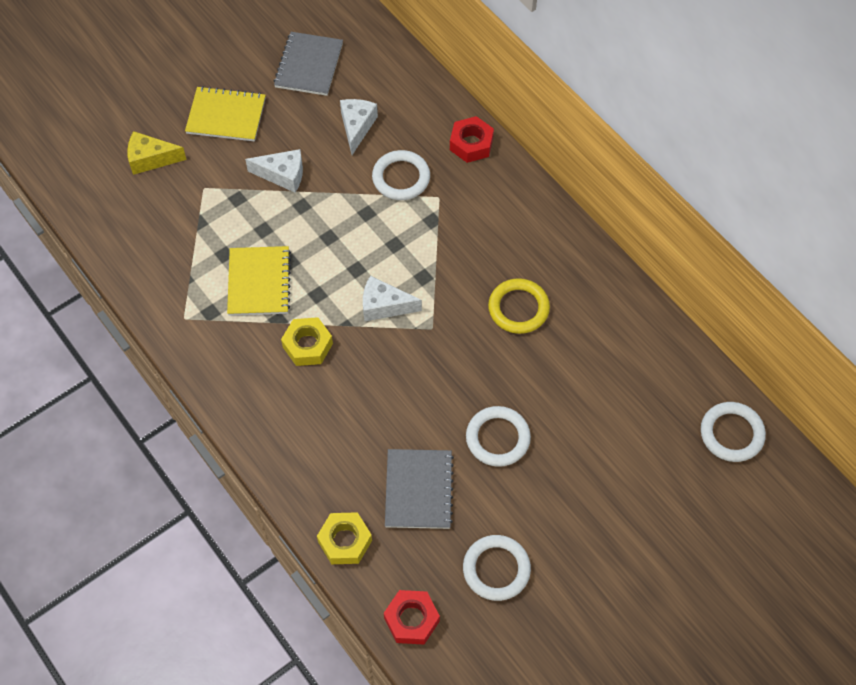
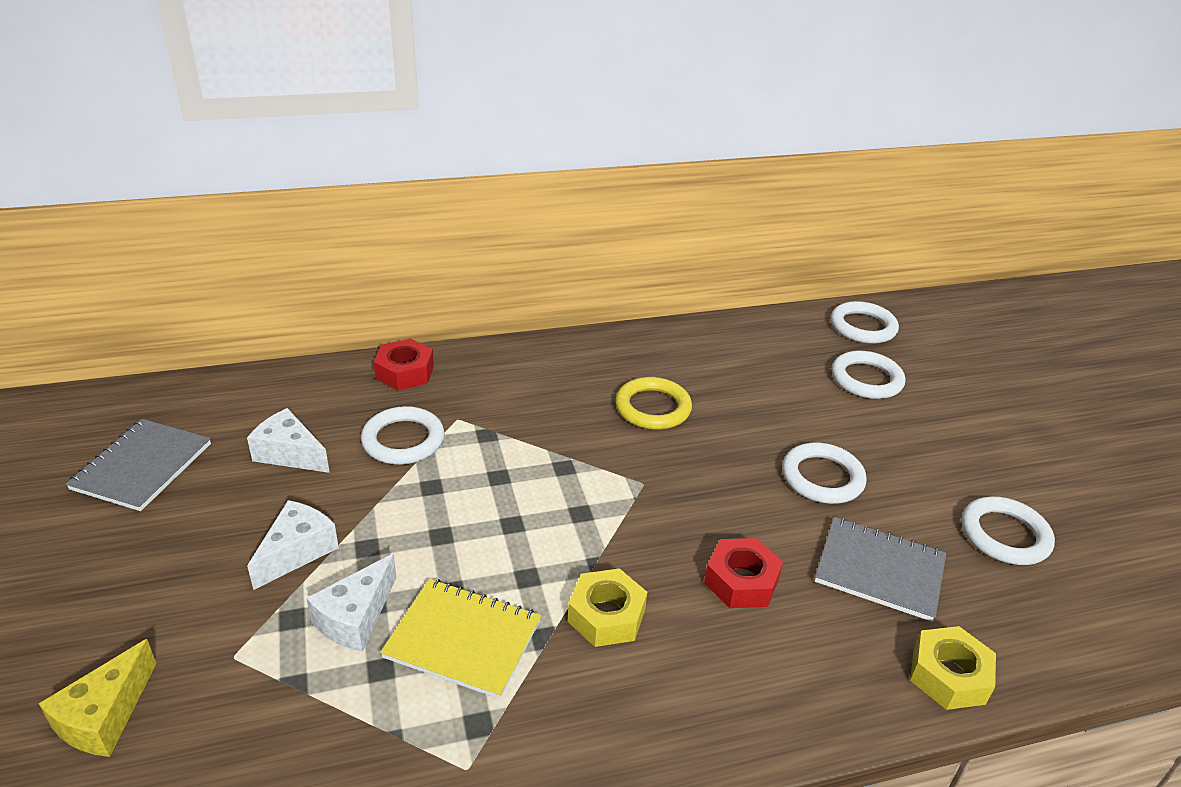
camera: 70 degrees left, 25 degrees down
(226, 116) = (127, 584): yellow notebook -> none
(309, 65) = (142, 466): grey notebook -> grey notebook turned 75 degrees clockwise
(384, 306) = (586, 515): white cheese -> white cheese (355, 617)
(411, 619) = (1077, 639): red nut -> red nut (741, 581)
(646, 449) = (866, 379): none -> white ring

